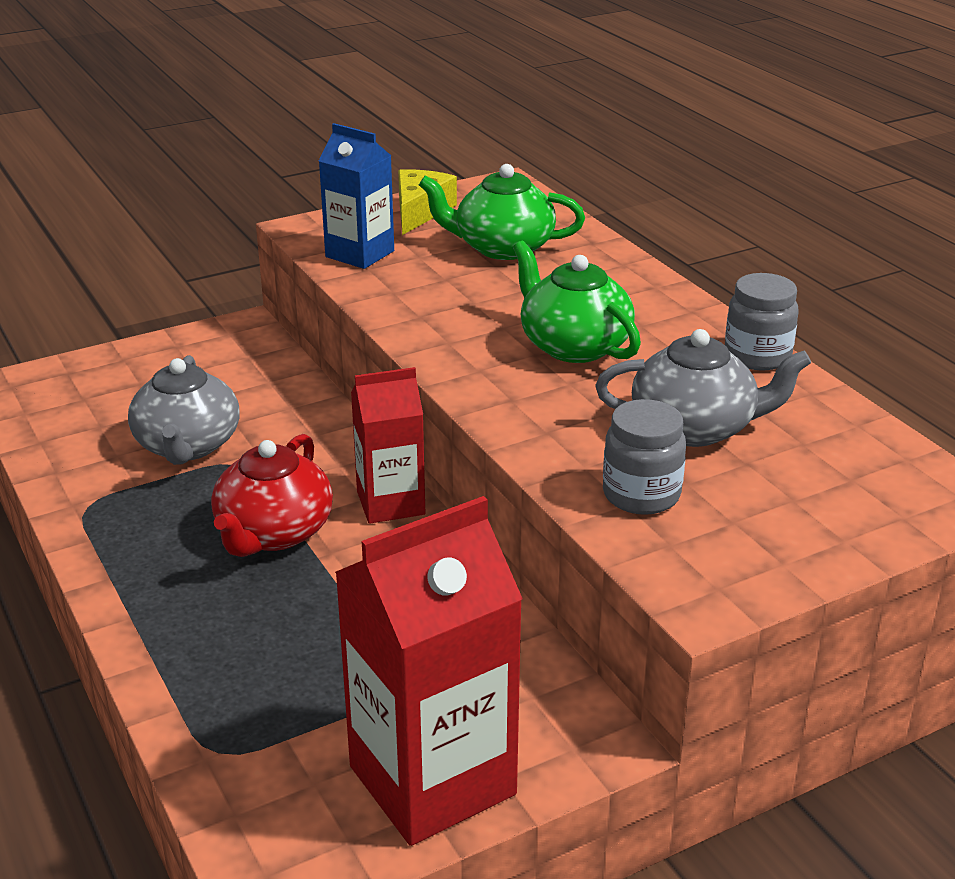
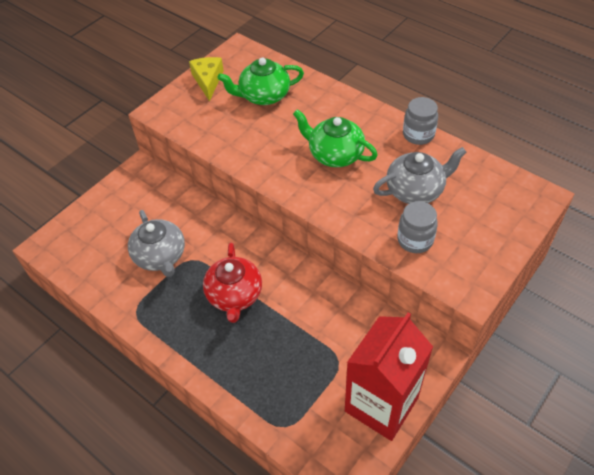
camera: 20 degrees left, 20 degrees up
(360, 254) = (196, 122): blue carton -> none
(390, 503) = (277, 258): red carton -> none

